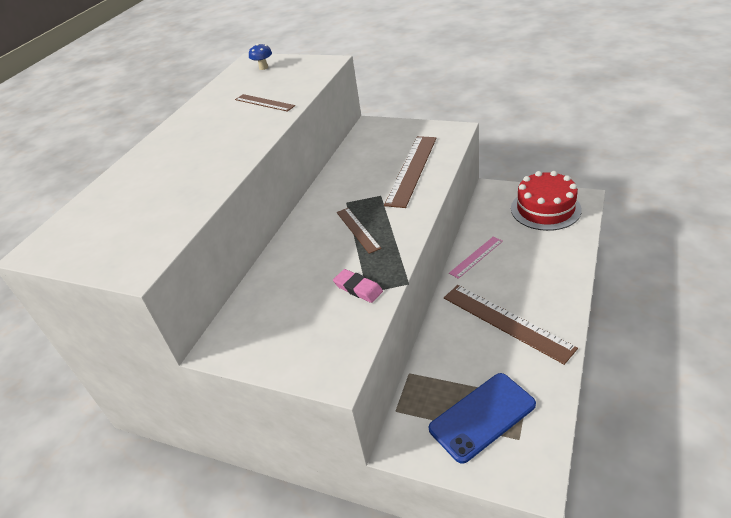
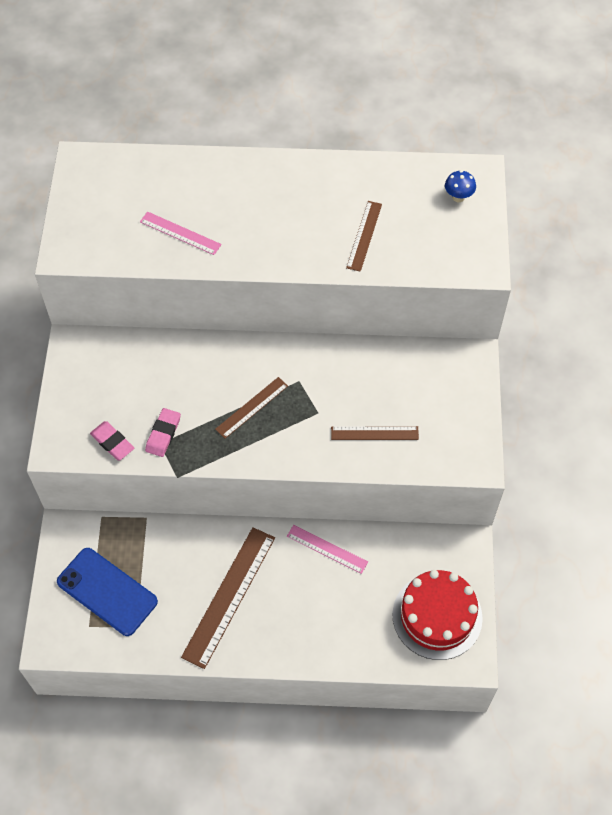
camera: 65 degrees right, 20 degrees up
(182, 190) = (180, 233): none -> pink ruler
(350, 327) = (112, 442): none -> pink eraser
(412, 170) = (374, 433): brown ruler -> brown ruler, size x0.57

